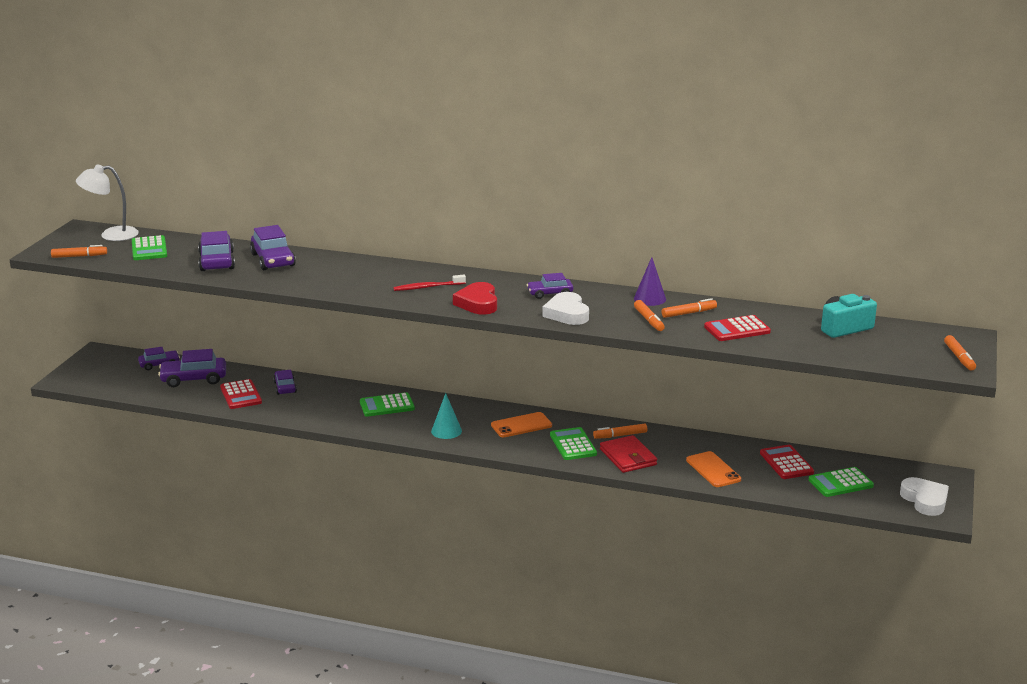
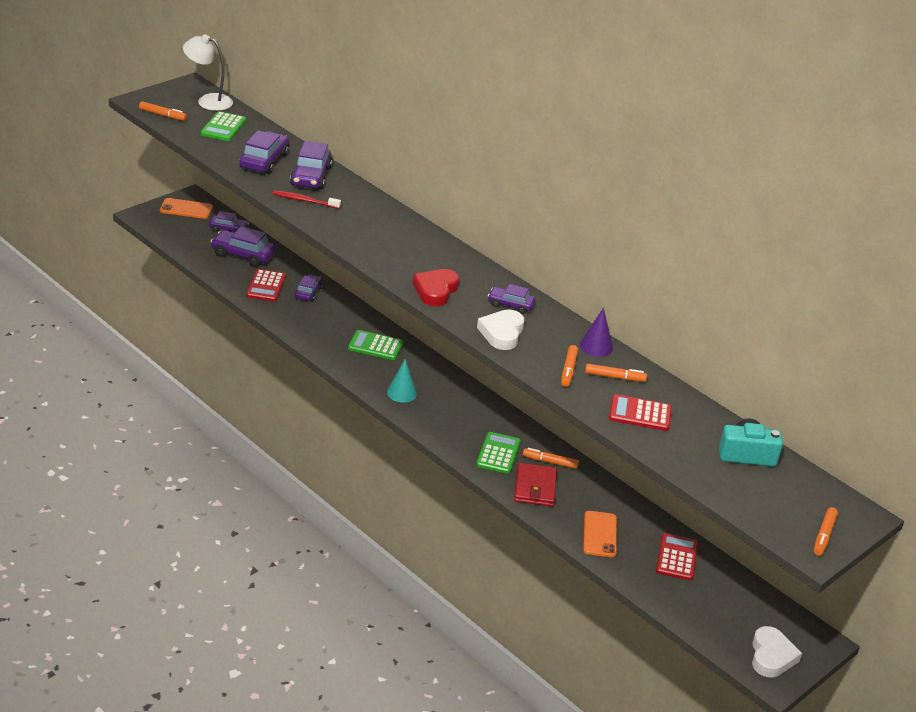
camera: 25 degrees right, 10 degrees up
(427, 287) = (410, 256): red toothbrush -> red toothbrush (304, 200)
(521, 425) = (472, 414): orange phone -> orange phone (186, 209)
(840, 483) = (707, 601): green calculator -> none

